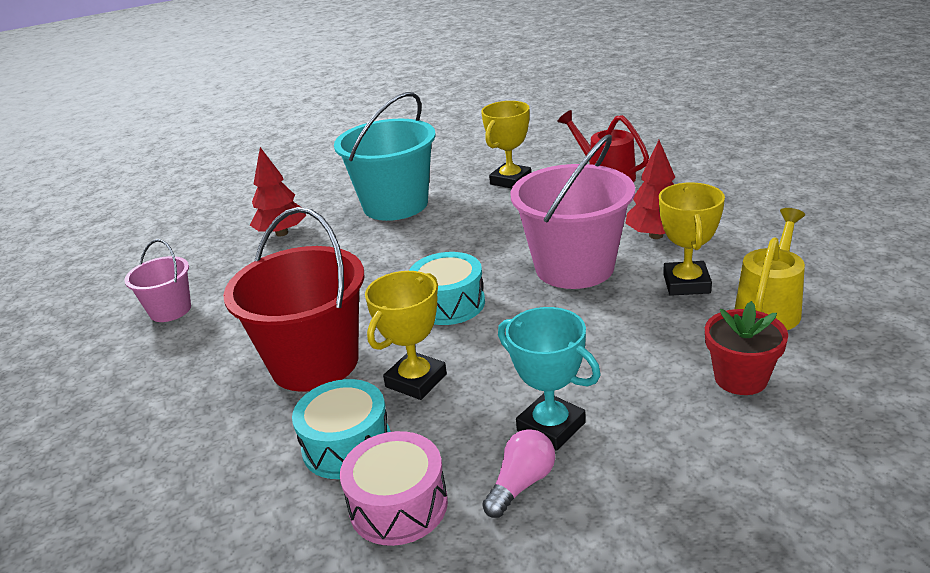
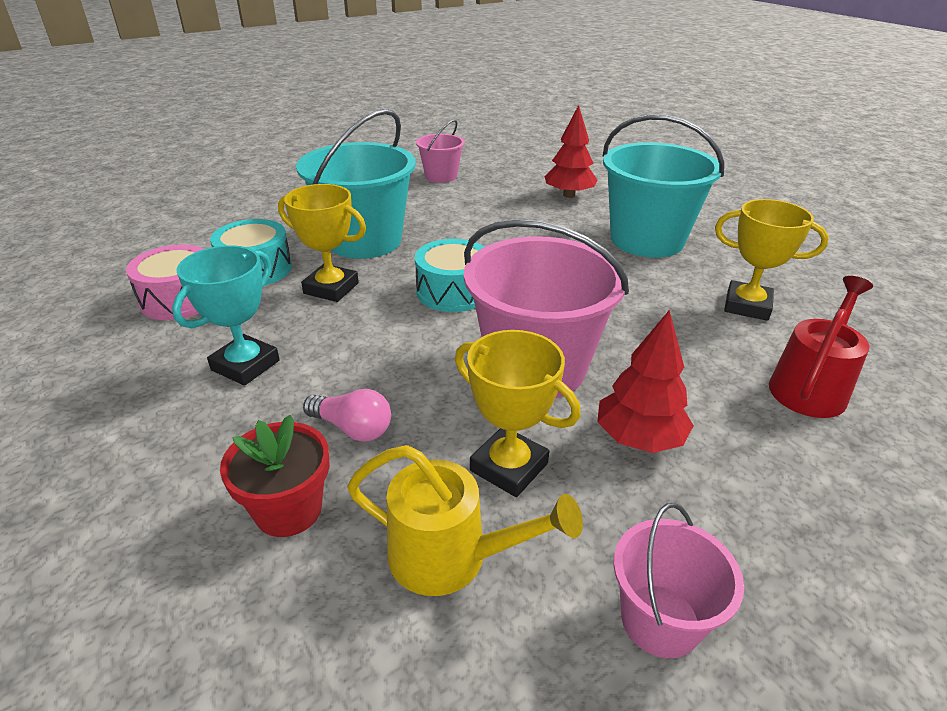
camera: 75 degrees right, 5 degrees up
(315, 363) = (364, 241): red bucket -> turquoise bucket
(521, 484) = (177, 353): pink light bulb -> pink light bulb (352, 428)
(686, 284) = (509, 467): yellow trophy -> yellow trophy turned 45 degrees clockwise
(796, 244) = (660, 620): none -> pink bucket

